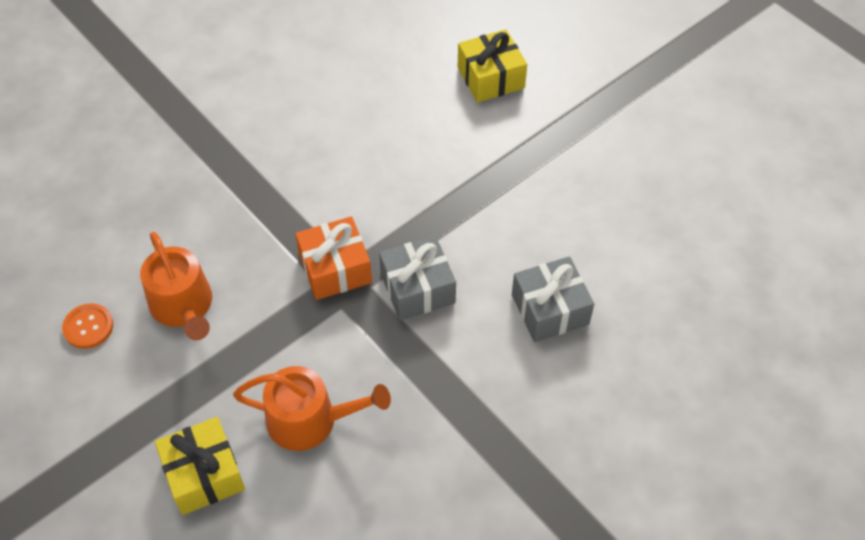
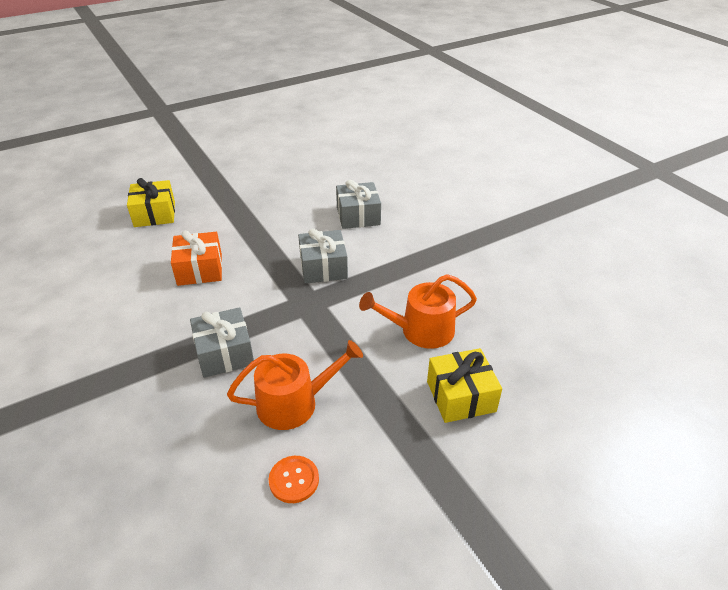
camera: 80 degrees left, 15 degrees down
(249, 224) = (224, 353): none -> grey gift
(310, 420) = (420, 330): orange watering can -> orange watering can turned 120 degrees counterclockwise
(335, 269) = (291, 306): orange gift -> orange gift (200, 269)

